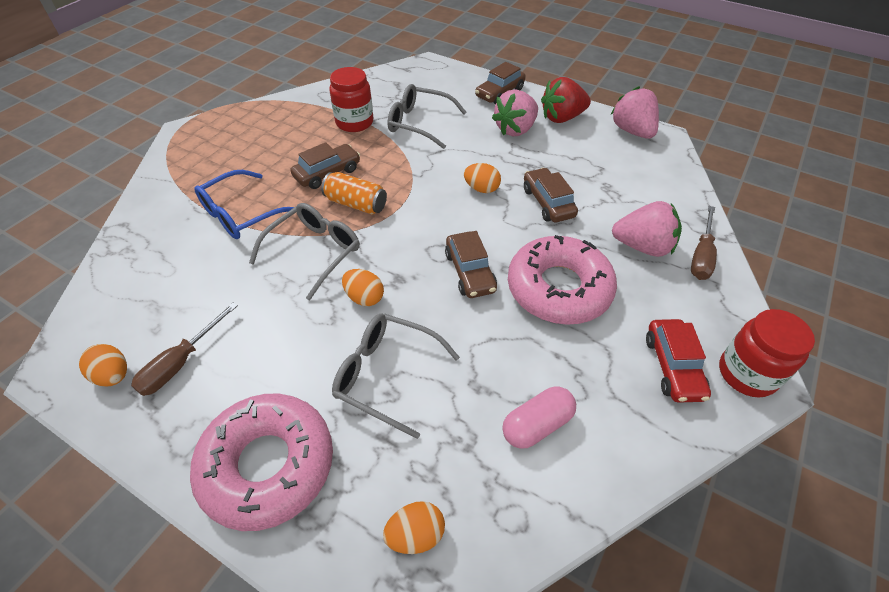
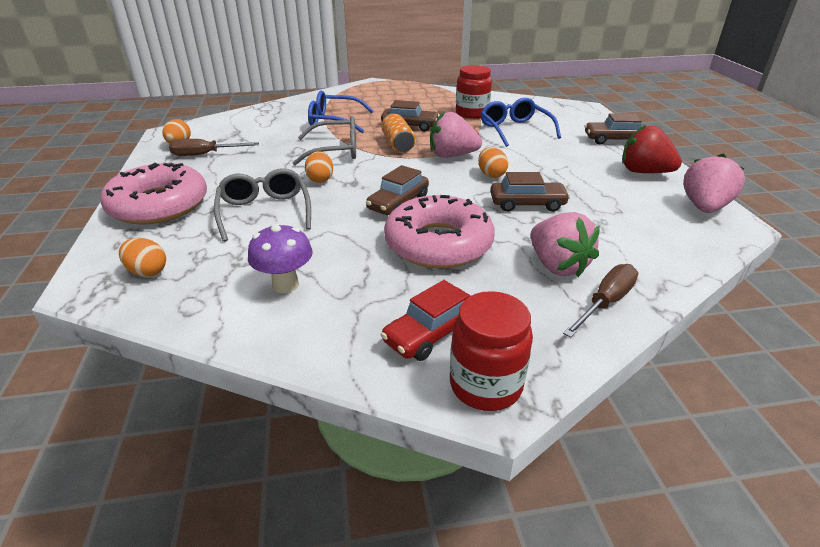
camera: 50 degrees right, 15 degrees down
(419, 123) = (515, 130): grey glasses -> blue glasses
(515, 129) = (585, 161): pink strawberry -> pink strawberry (452, 155)
(537, 425) = (285, 285): pink capsule -> purple mushroom
(548, 202) = (527, 204): brown car -> brown car turned 60 degrees clockwise
(701, 256) = (605, 303): brown screwdriver -> brown screwdriver turned 150 degrees clockwise

